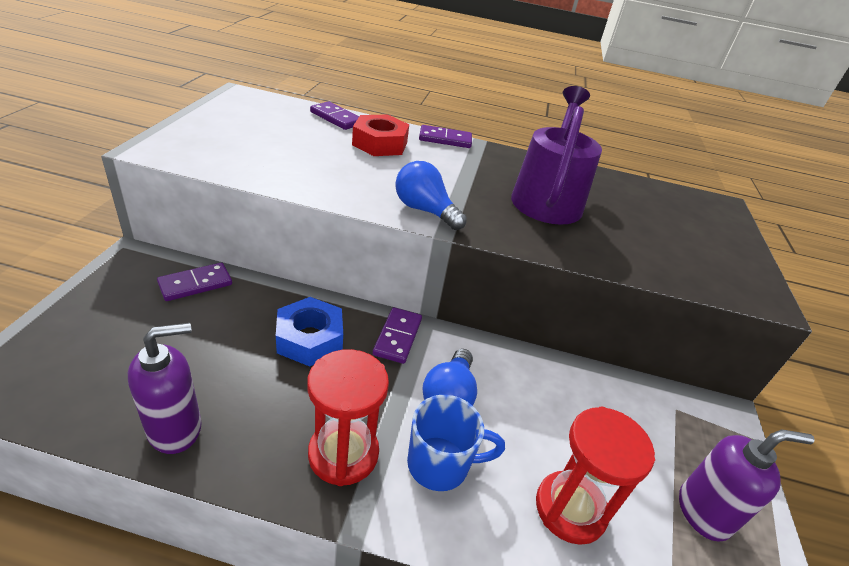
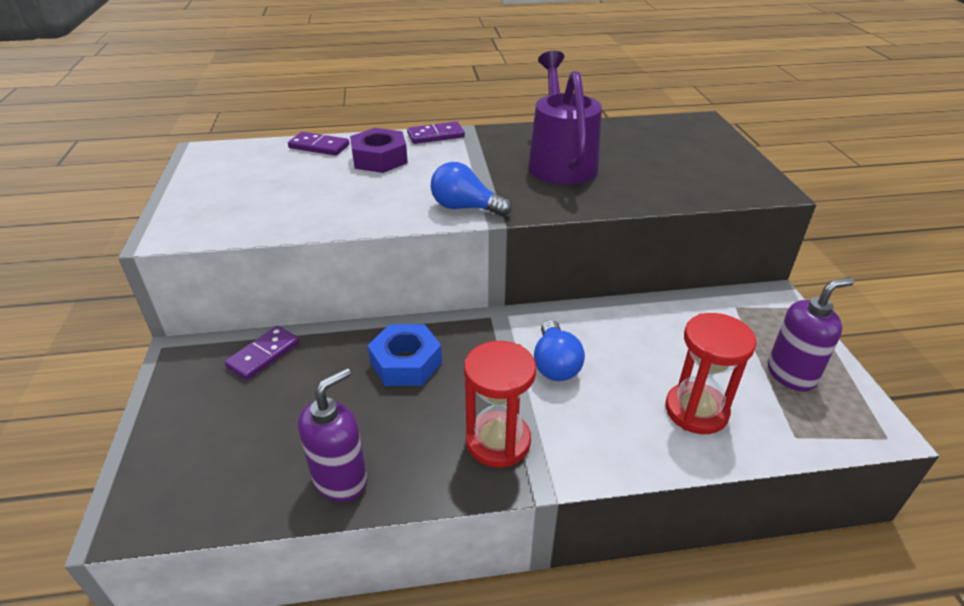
camera: 15 degrees left, 0 degrees up
(380, 144) = (379, 159): red nut -> purple nut
(398, 337) = (482, 333): purple domino -> none
(440, 464) = (580, 418): blue mug -> none

